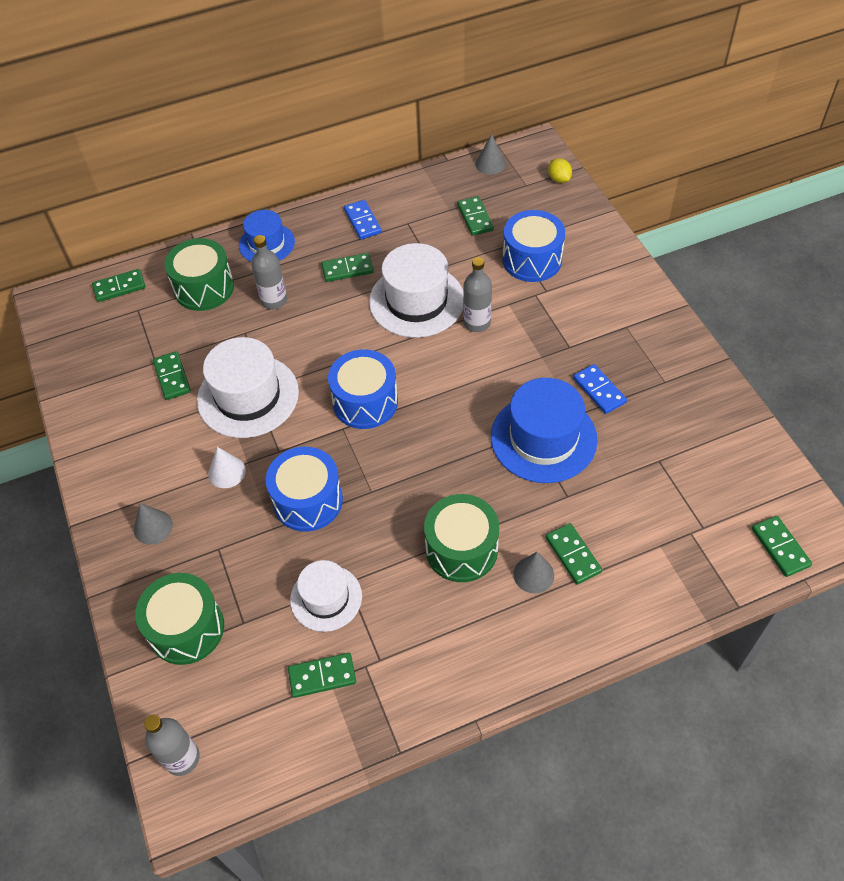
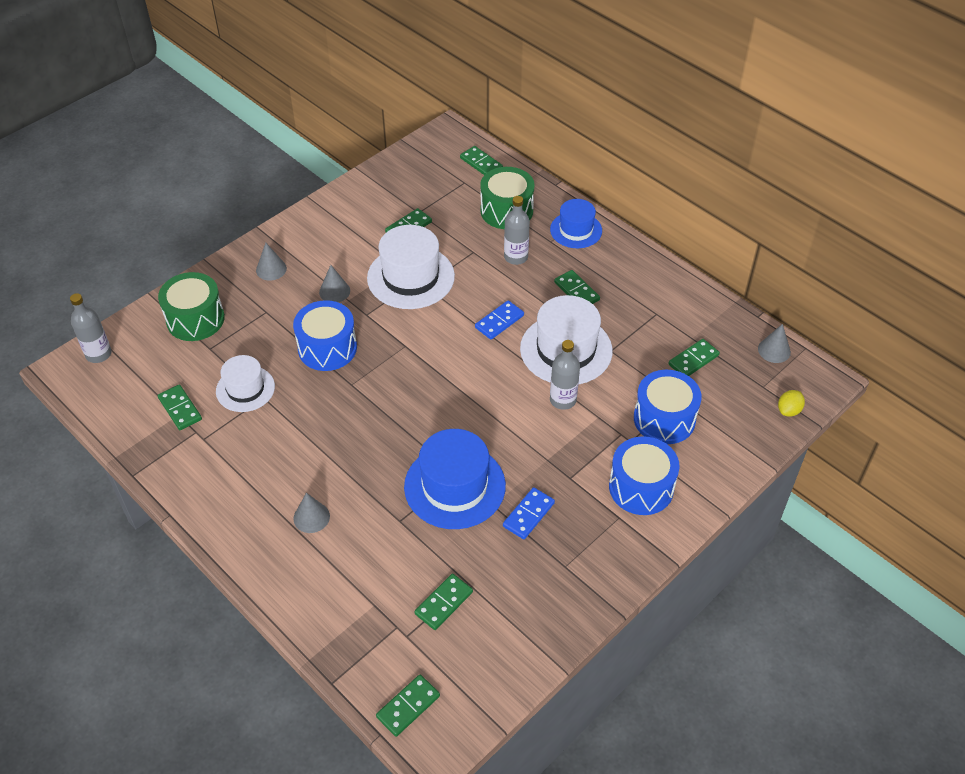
camera: 65 degrees right, 5 degrees down
(227, 472) = (334, 291): white cone -> grey cone
(362, 221) = (639, 282): blue domino -> blue domino (499, 321)
(365, 402) = (438, 351): blue drum -> blue drum (641, 487)
(461, 549) = (318, 460): green drum -> none
(573, 555) = (340, 540): green domino -> green domino (443, 603)

